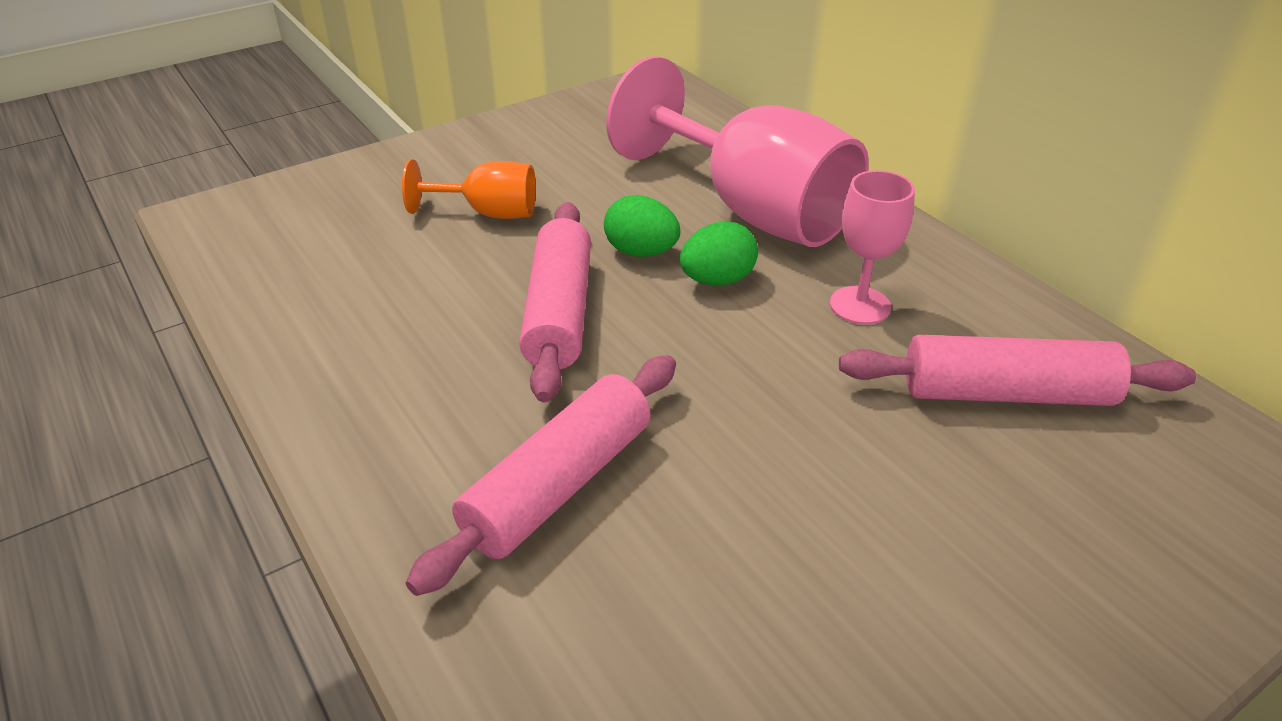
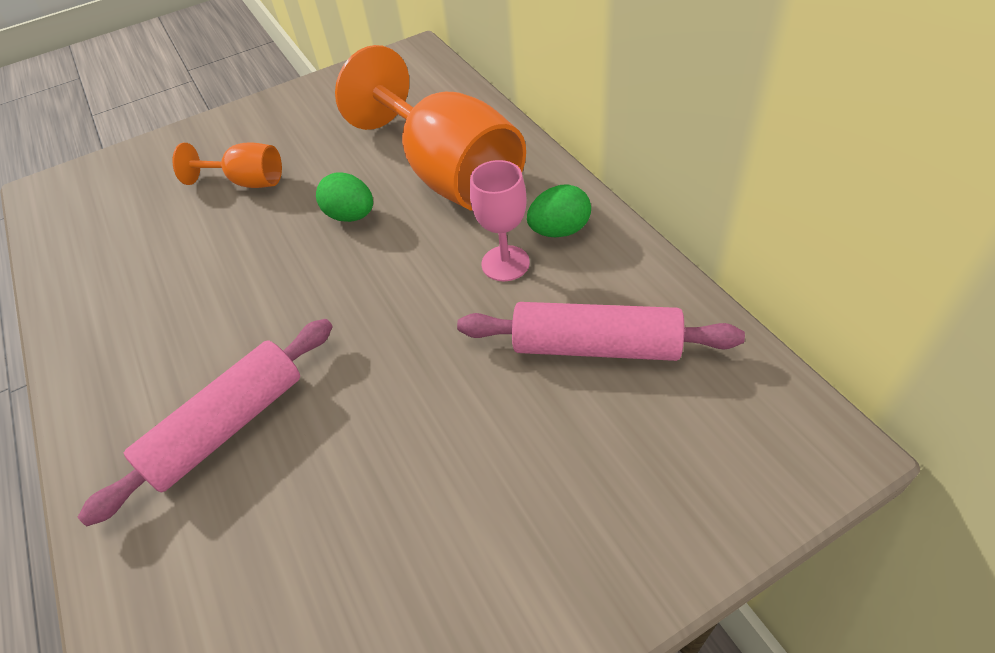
camera: 10 degrees right, 10 degrees up
(558, 313) = (272, 273): pink rolling pin -> none
(717, 280) = (401, 241): green egg -> green egg (559, 230)
(752, 210) = (448, 174): pink goblet -> orange goblet

